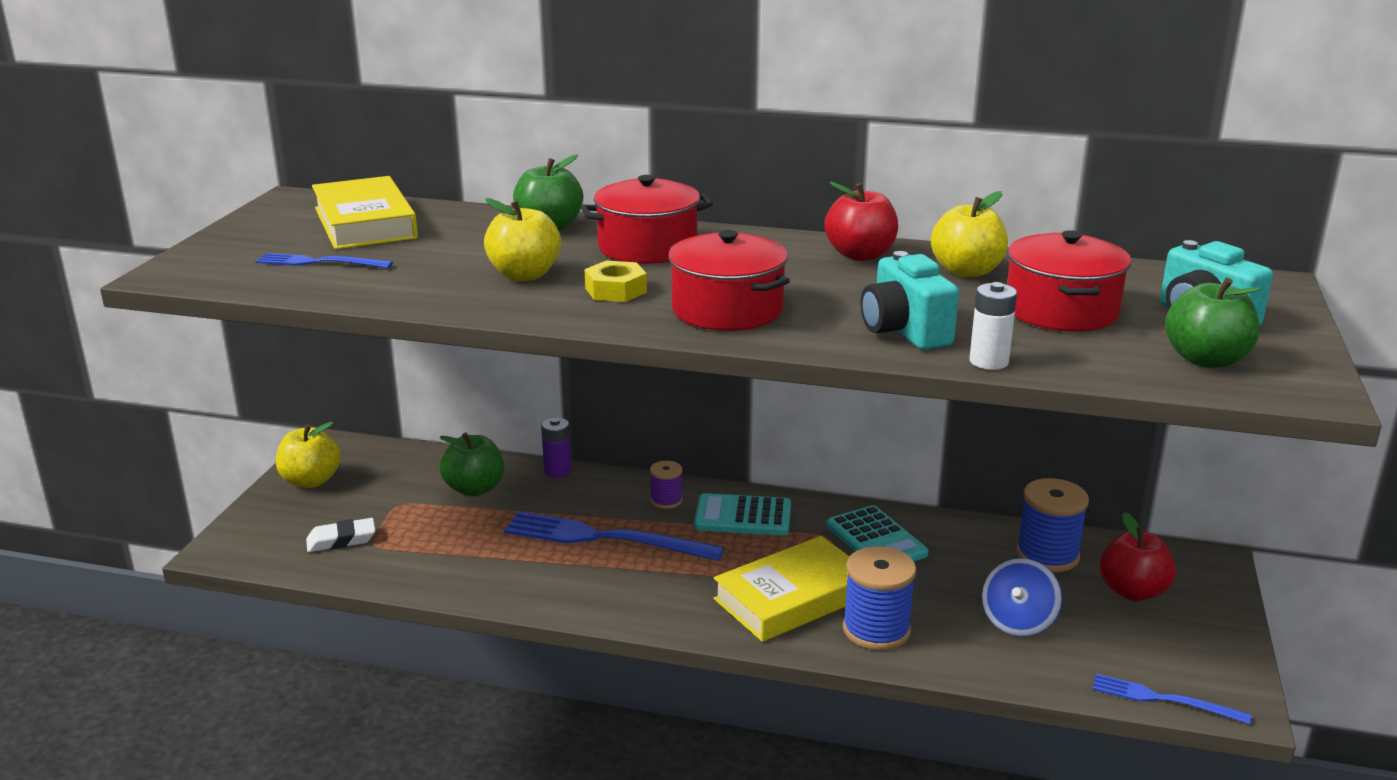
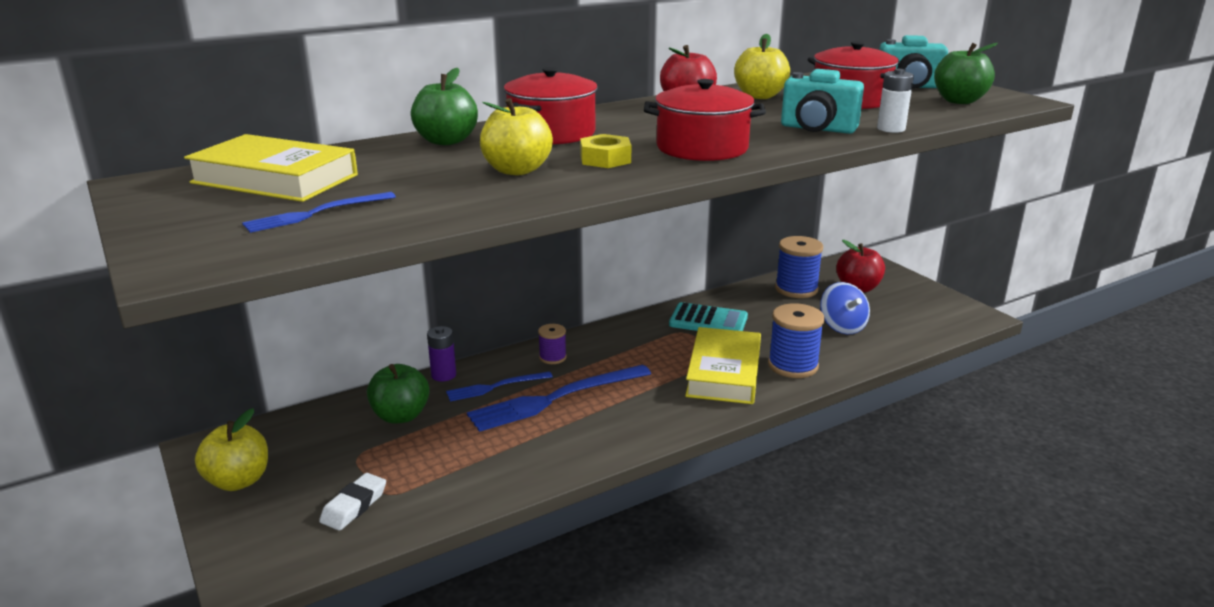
camera: 45 degrees left, 0 degrees up
(743, 516) = (615, 344): turquoise calculator -> none
(1163, 699) = (953, 328): blue fork -> blue fork (496, 387)

